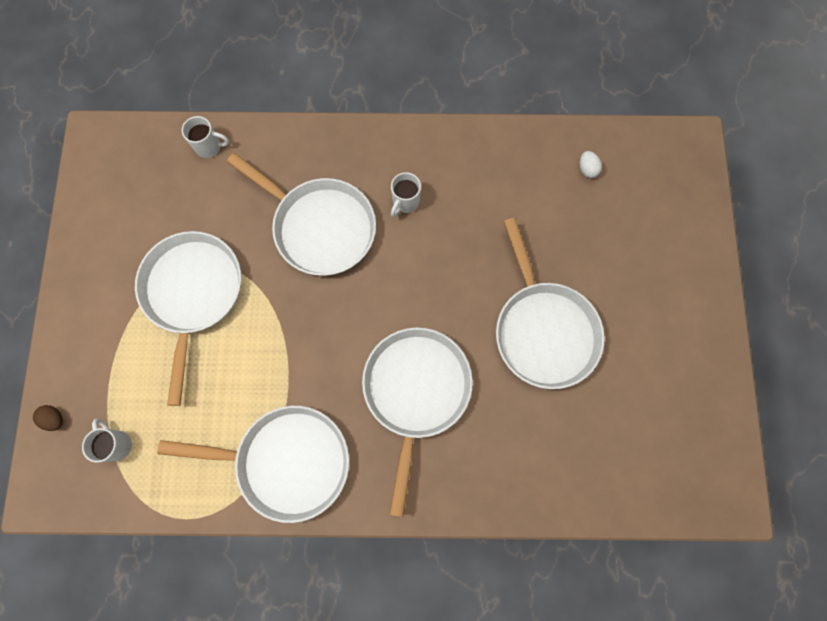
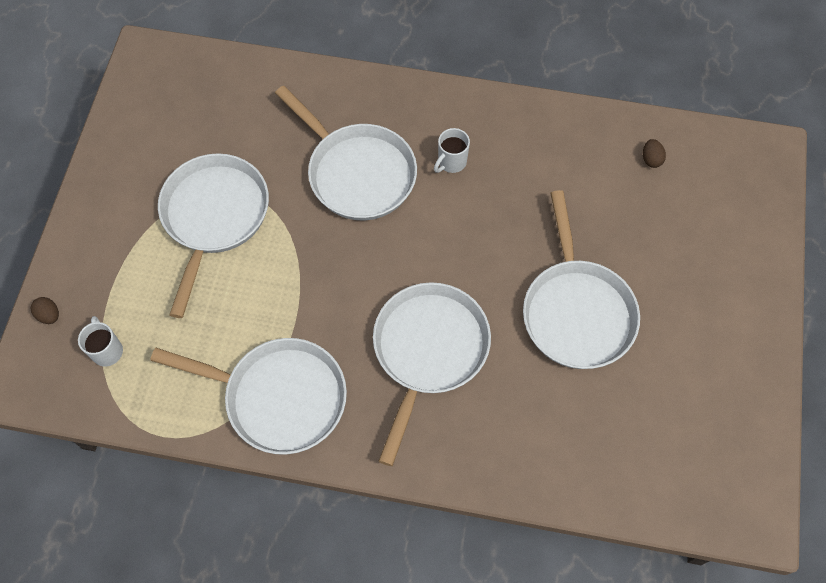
camera: 10 degrees right, 10 degrees down
(209, 147) = (258, 79): white mug -> none
(587, 169) = (651, 159): white egg -> brown egg

